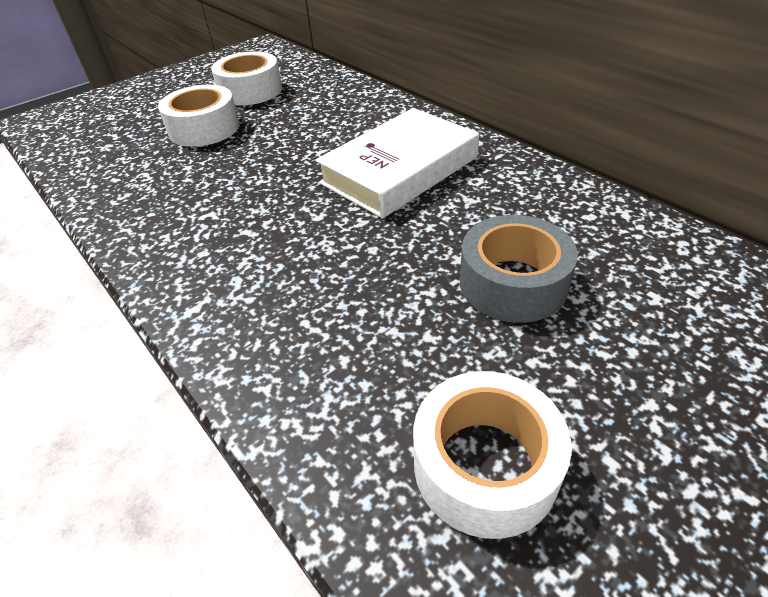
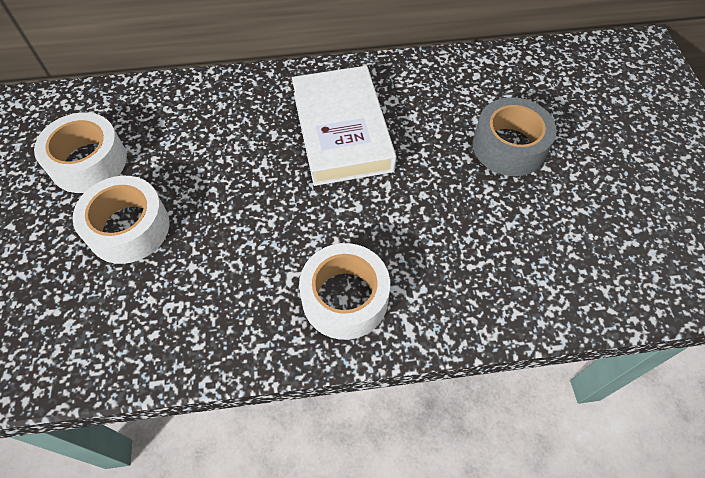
camera: 60 degrees left, 15 degrees up
(485, 465) = (626, 236): white tape -> white tape (345, 298)

